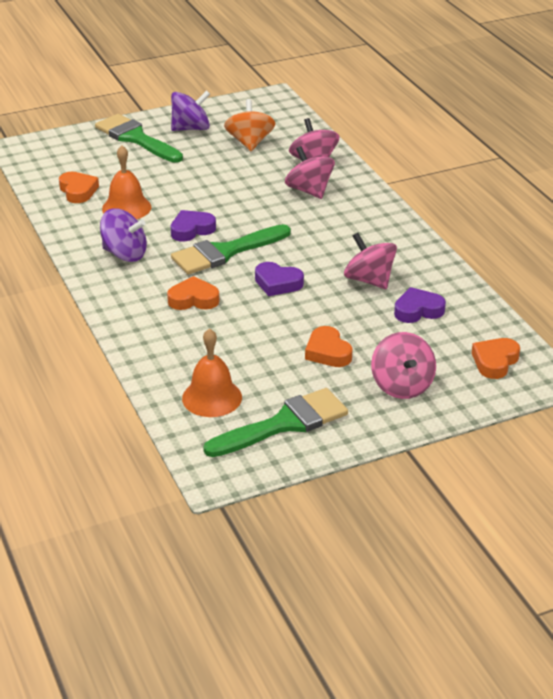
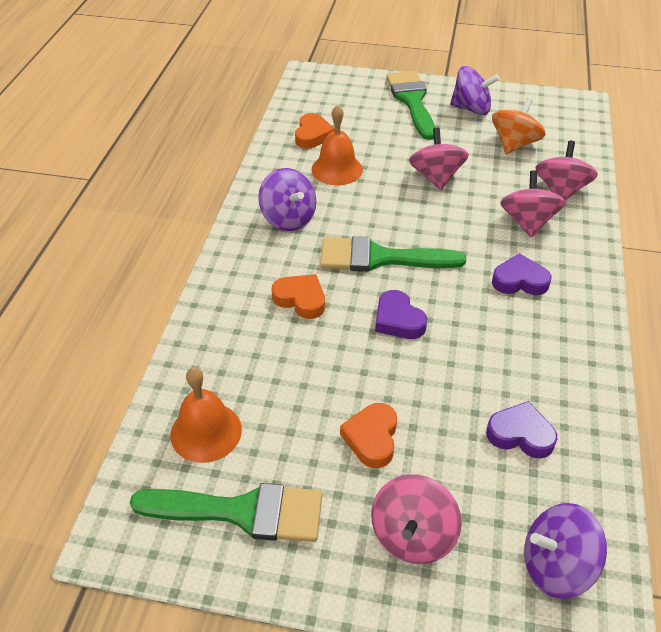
camera: 35 degrees right, 10 degrees up
(192, 230) = (372, 218): purple heart -> purple heart (519, 281)
(369, 280) = (498, 364): pink spinning top -> pink spinning top (436, 177)
(495, 361) = (556, 566): orange heart -> purple spinning top

